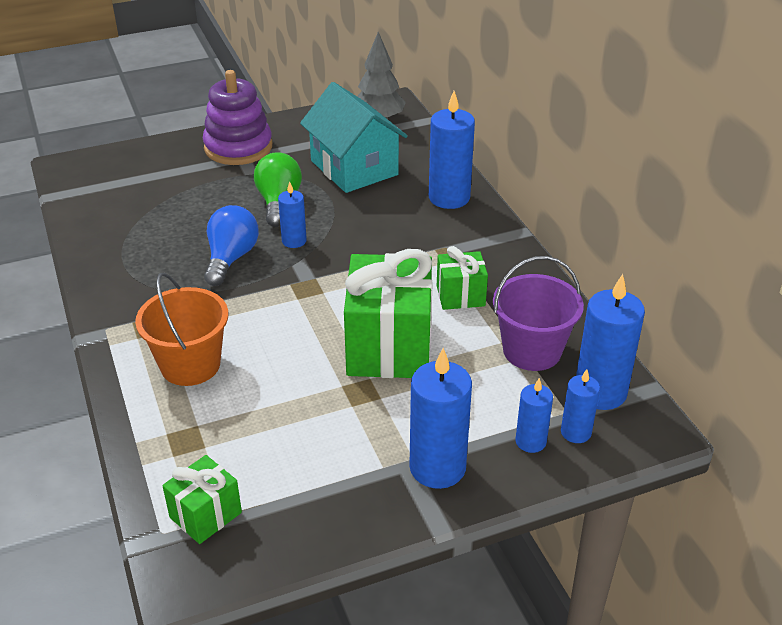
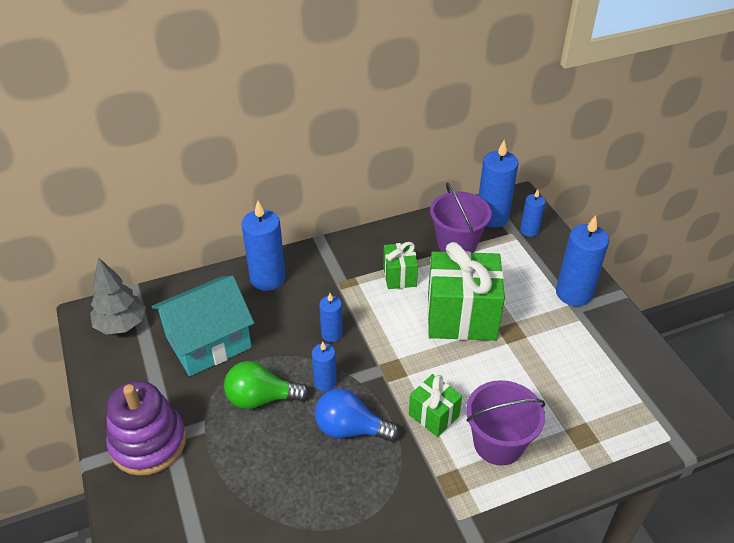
camera: 90 degrees left, 5 degrees up
(190, 365) = (498, 443): orange bucket -> purple bucket
(205, 515) = (648, 414): green gift -> green gift (433, 415)
(530, 441) = (541, 250): blue candle -> blue candle (331, 334)

